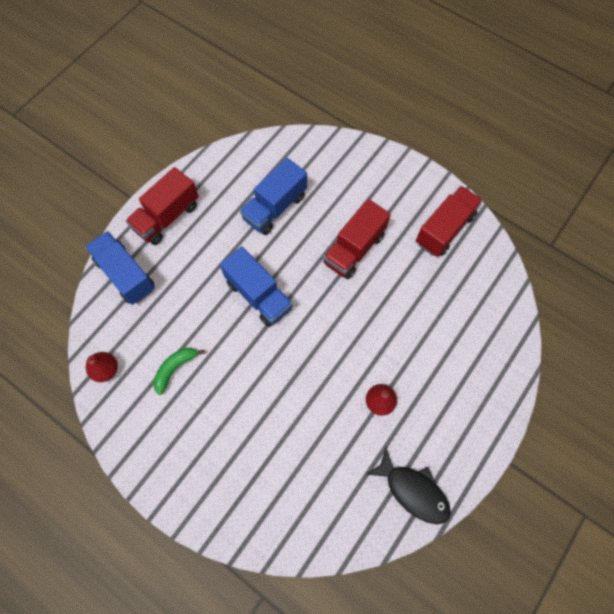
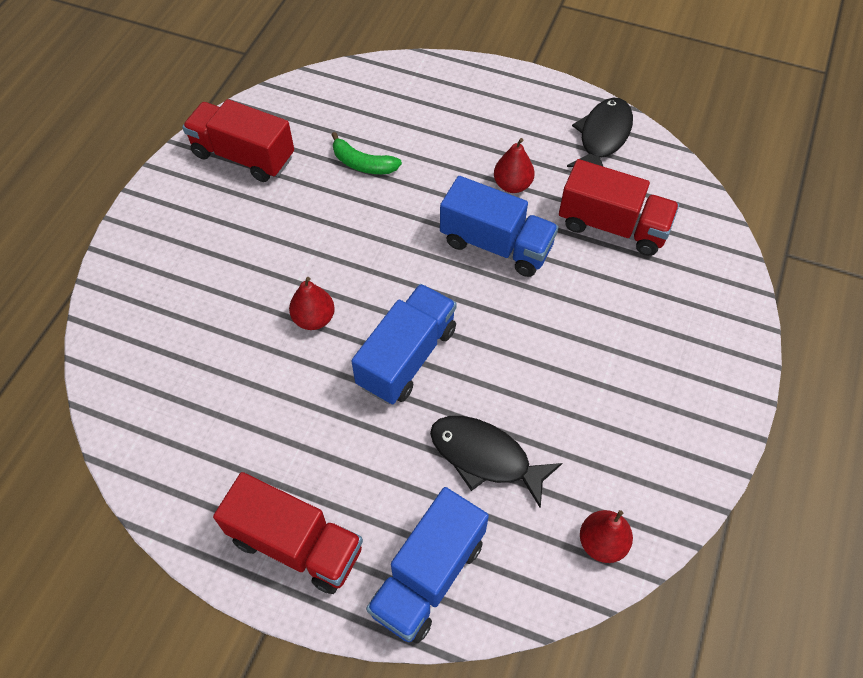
camera: 105 degrees left, 10 degrees down
(175, 368) = (561, 439): green banana -> green banana (363, 164)
(179, 322) = (485, 457): none -> black fish
(275, 207) = (245, 374): blue truck -> blue truck (496, 244)
(301, 249) = (314, 319): none -> red pear
(354, 249) = (298, 252): red truck -> red truck (612, 226)

